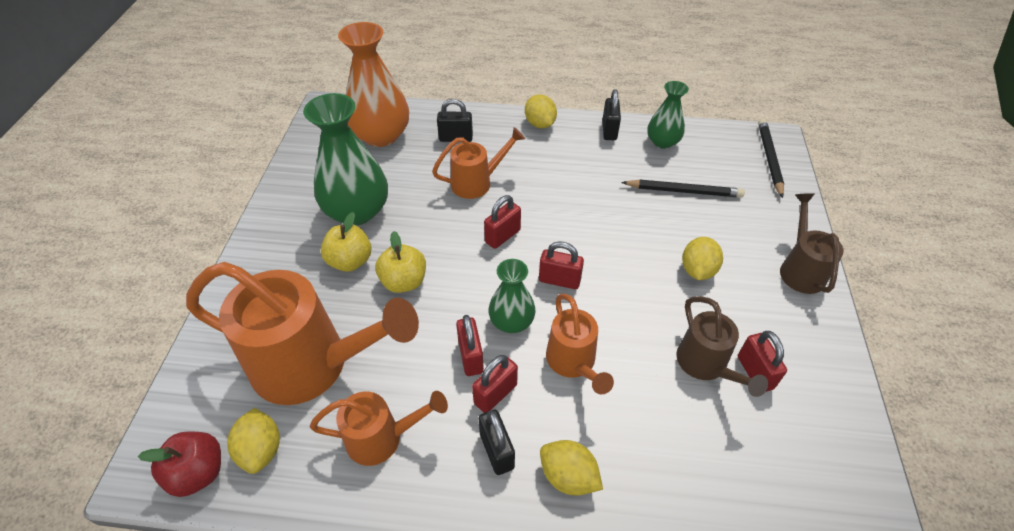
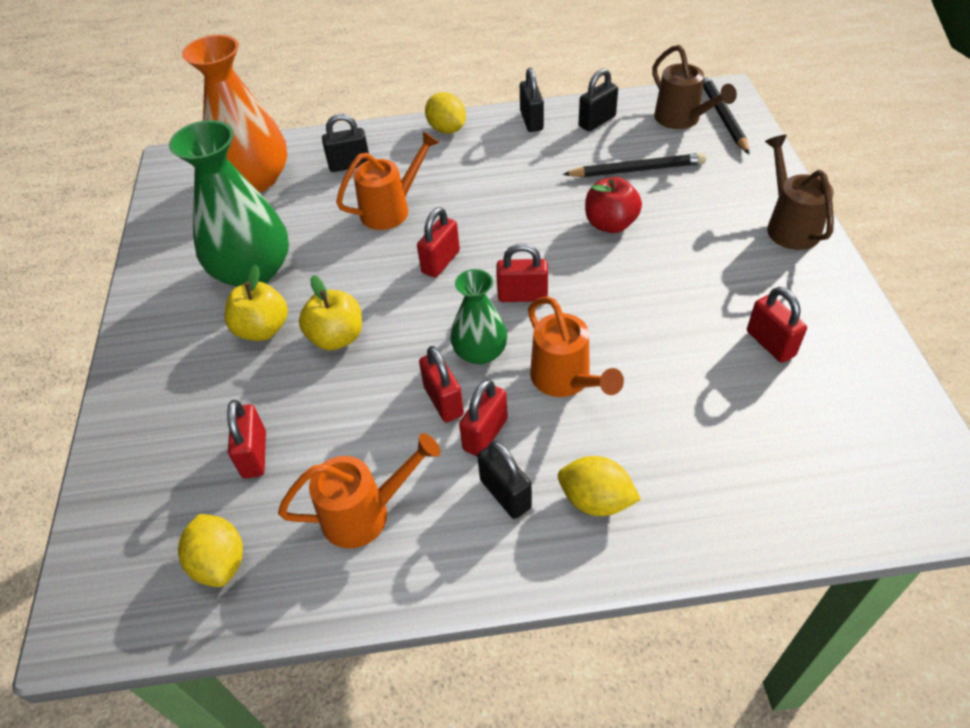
camera: 10 degrees left, 0 degrees up
(198, 472) = (149, 607): red apple -> red apple (610, 224)
(313, 365) = (254, 454): orange watering can -> red padlock
(662, 142) = (597, 121): green vase -> black padlock
(697, 270) = (676, 251): yellow lemon -> none
(706, 365) = (715, 349): brown watering can -> brown watering can (682, 119)

